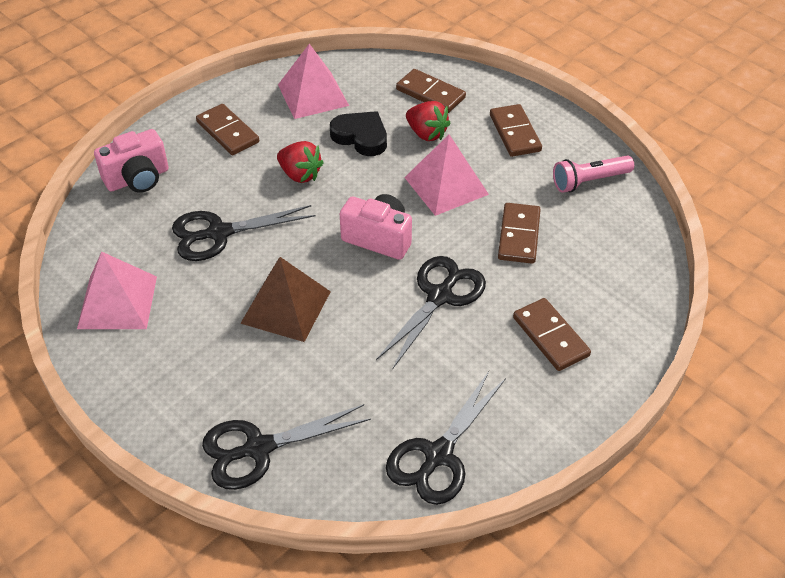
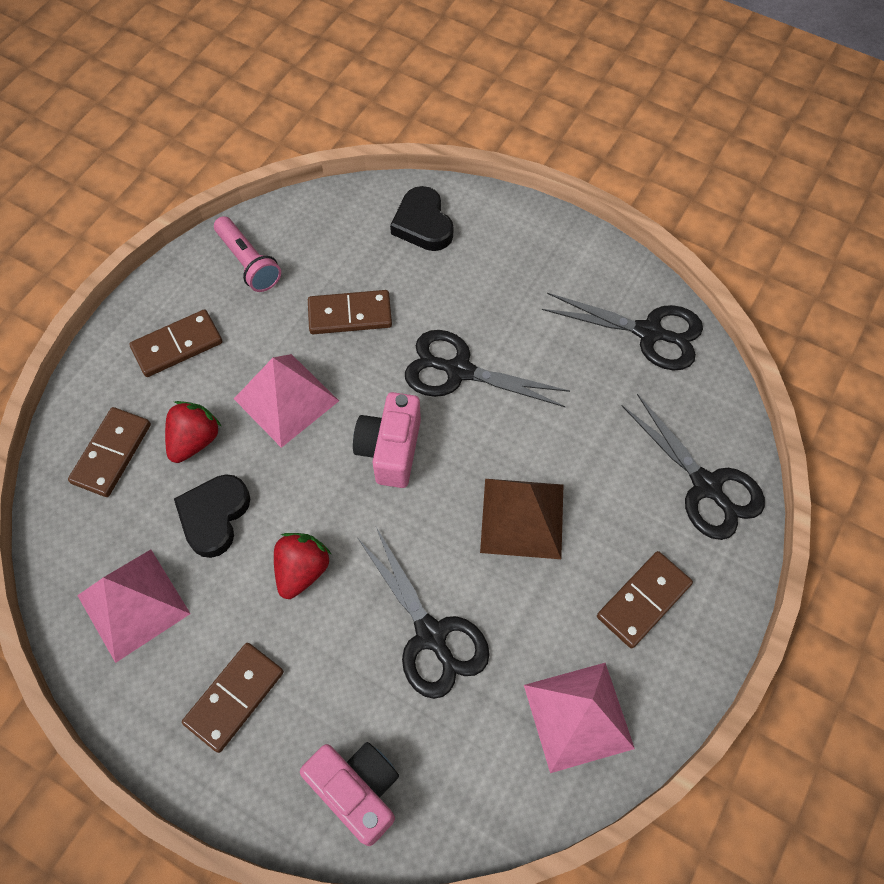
camera: 105 degrees left, 15 degrees up
(550, 337) = (480, 268): brown domino -> brown domino (643, 600)
(613, 304) = (423, 224): none -> black heart

